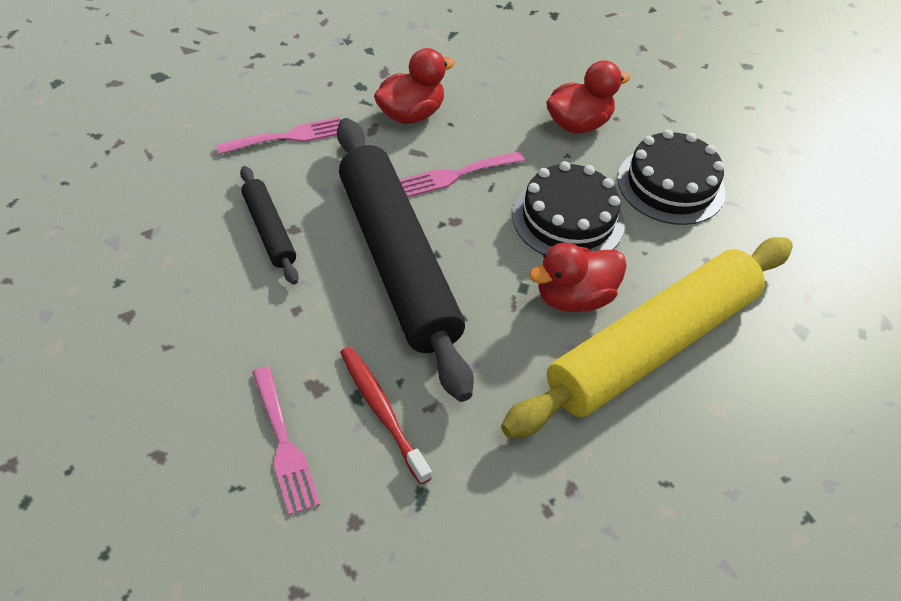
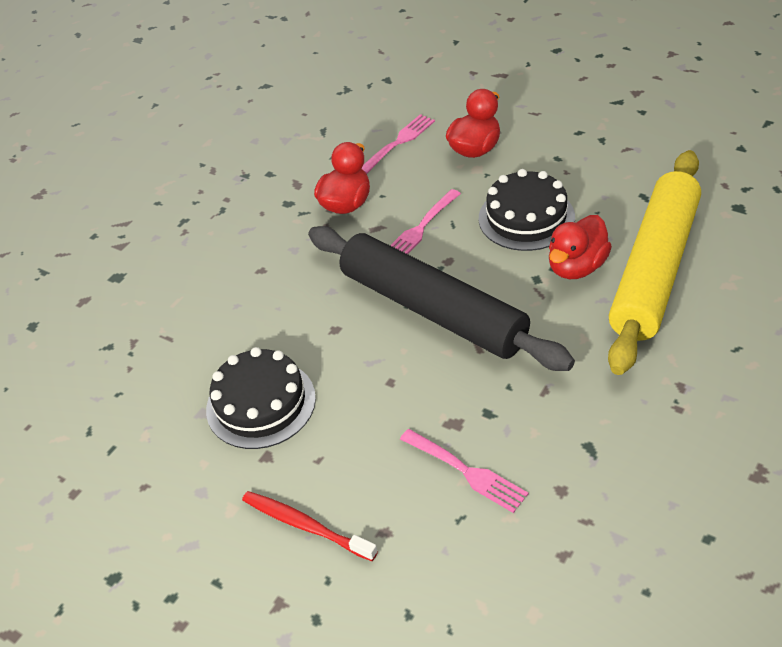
camera: 20 degrees left, 5 degrees down
(269, 230) = (317, 340): black rolling pin -> none
(287, 137) = (266, 268): pink fork -> pink fork (399, 142)
(381, 411) = (514, 412): red toothbrush -> red toothbrush (305, 525)
(670, 185) = (575, 158): black cake -> black cake (261, 403)

